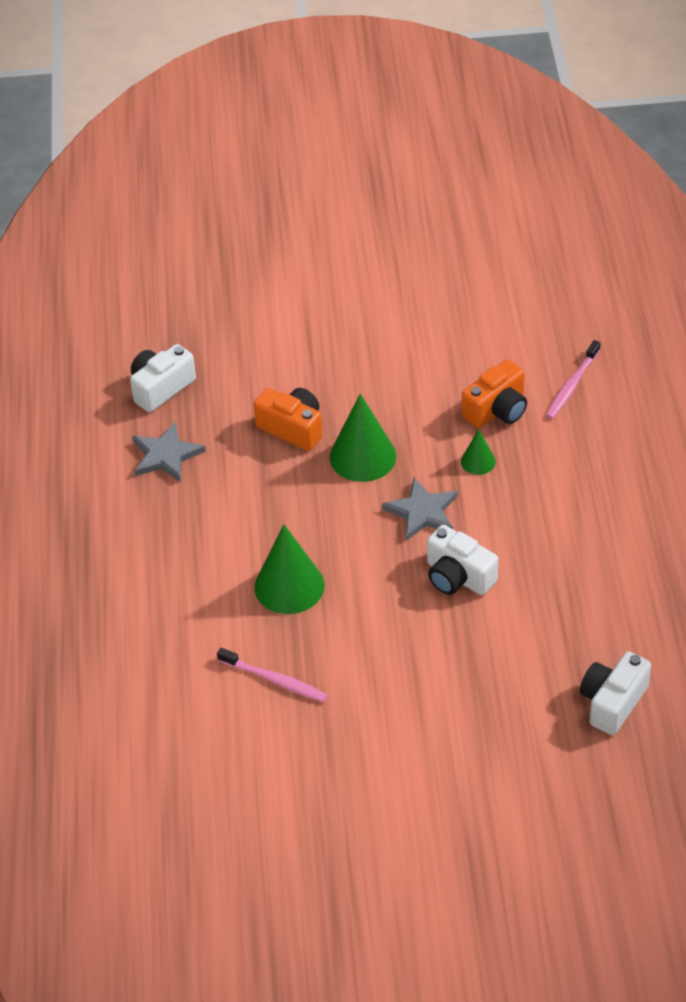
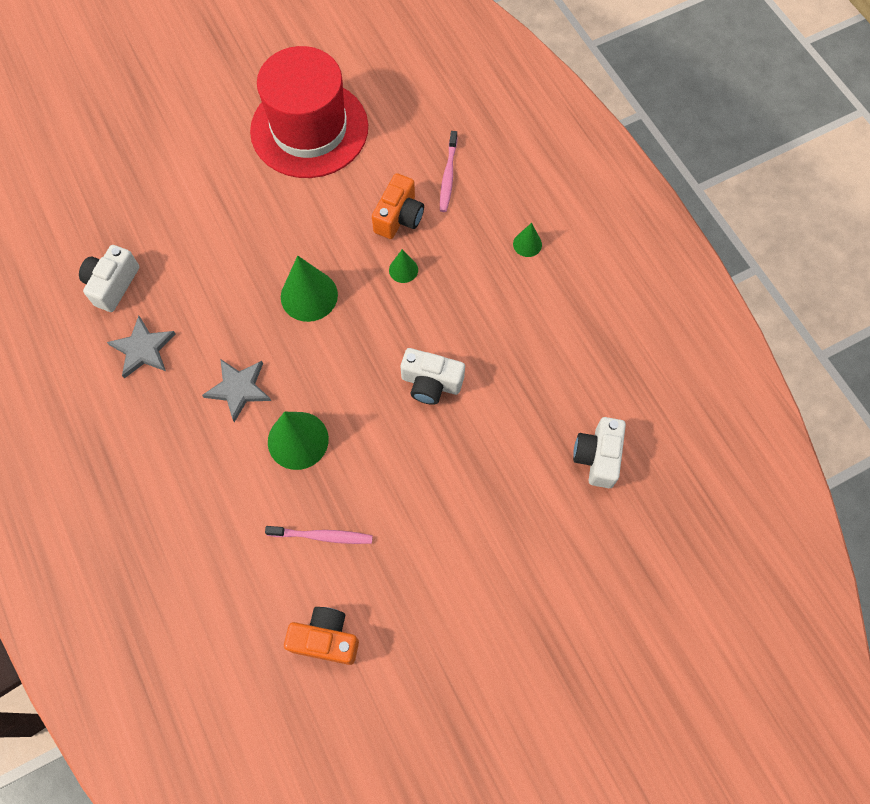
camera: 25 degrees left, 20 degrees up
(292, 428) = (240, 288): orange camera -> orange camera (325, 639)
(422, 512) = (378, 332): grey star -> grey star (239, 389)
(436, 299) = (309, 129): none -> red hat
(631, 476) = (527, 244): none -> green cone

